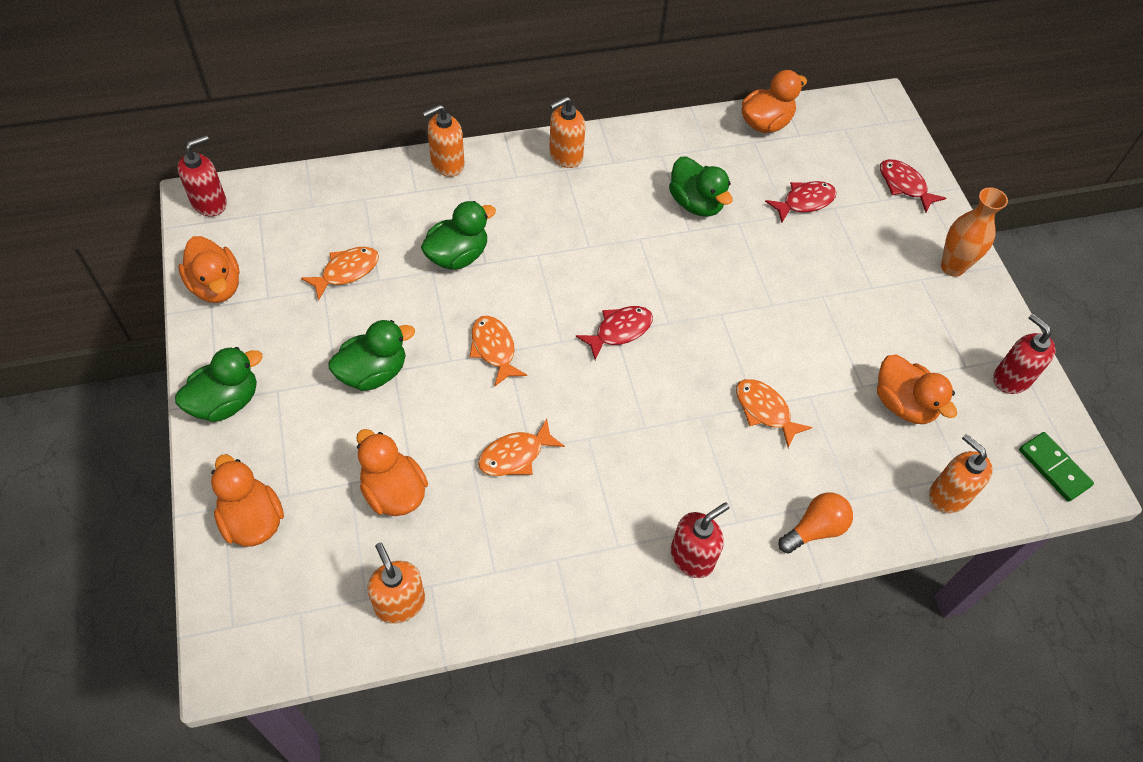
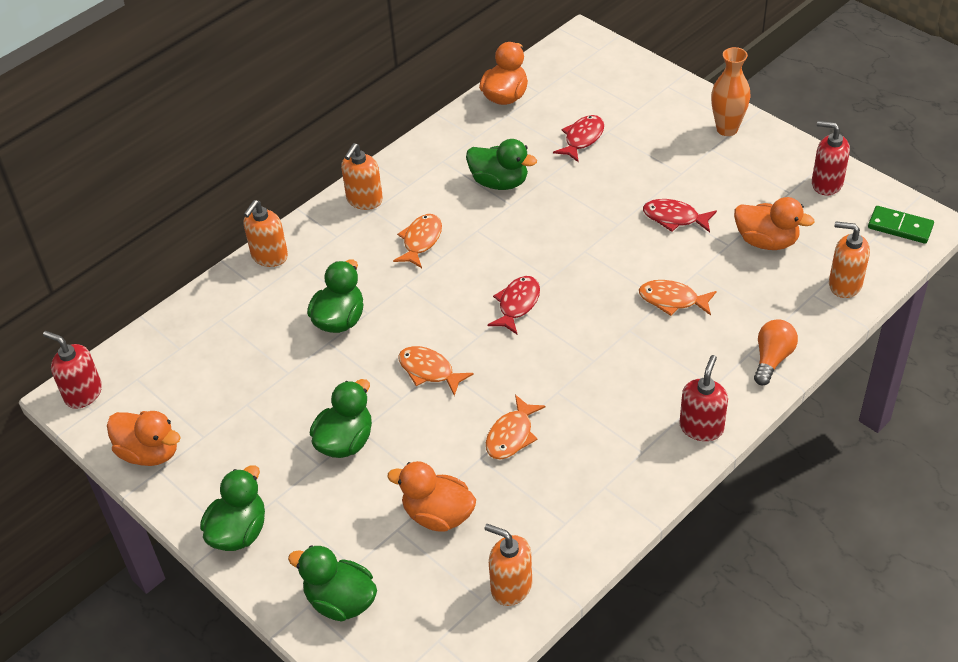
camera: 25 degrees left, 10 degrees down
(209, 203) = (83, 393): red soap dispenser -> red soap dispenser turned 75 degrees counterclockwise
(252, 520) = (340, 601): orange duck -> green duck
(346, 271) = (255, 381): orange fish -> orange fish (421, 241)
(904, 185) = (647, 89): red fish -> red fish (674, 218)

